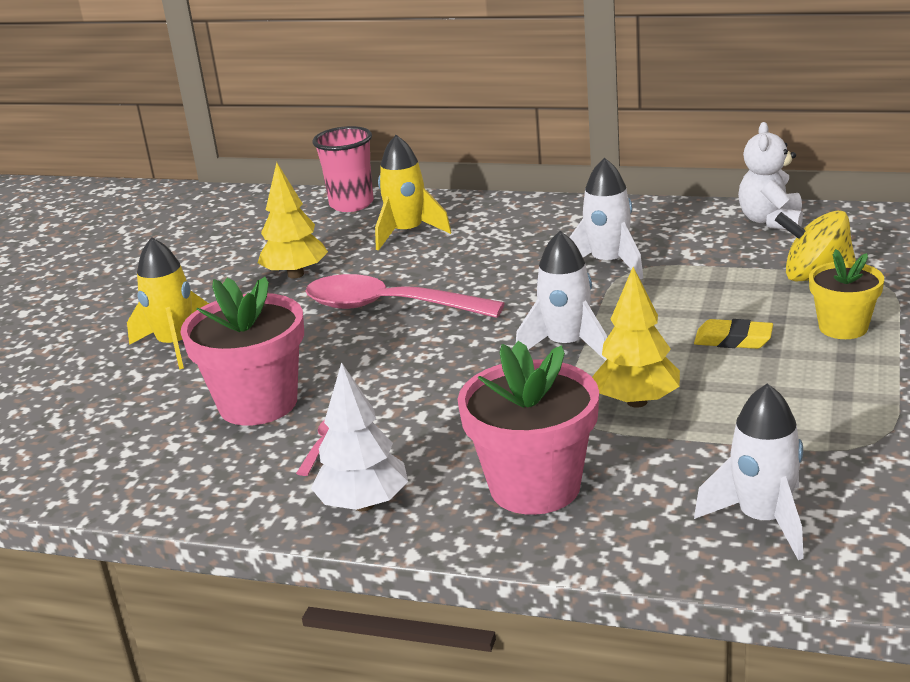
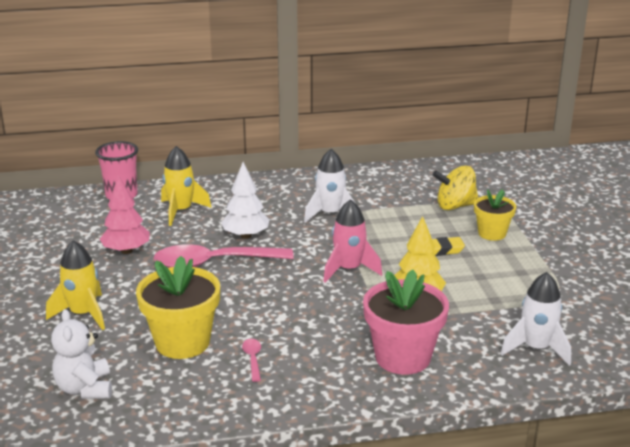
camera: 30 degrees left, 0 degrees up
(258, 404) = (182, 342): pink flower pot -> yellow flower pot
(295, 274) = (126, 251): yellow tree -> pink tree
(364, 504) = (311, 390): white tree -> white tree (246, 236)
(566, 345) = (349, 269): white rocket -> pink rocket
(771, 221) = (403, 175): white teddy bear -> white teddy bear (85, 388)

